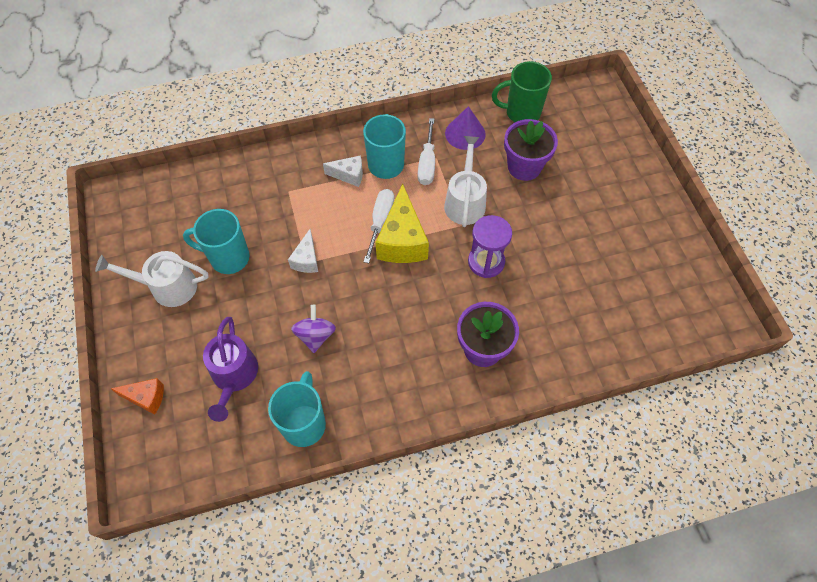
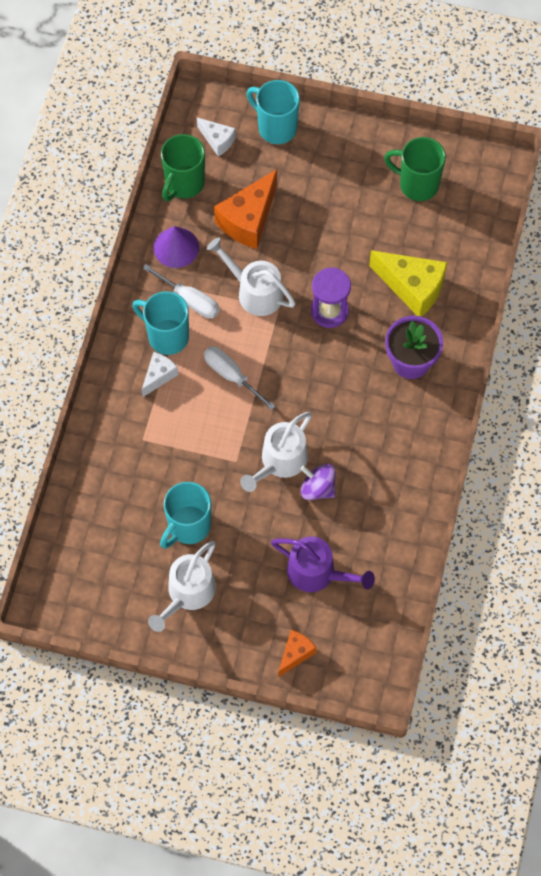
camera: 60 degrees left, 5 degrees up
(304, 423) = (395, 535): turquoise mug -> turquoise mug (276, 127)
(307, 259) = (233, 459): white cheese -> white cheese (217, 140)
(324, 294) = (280, 462): none -> white watering can
(402, 240) = (264, 367): yellow cheese -> yellow cheese (412, 287)
(524, 167) = (248, 220): purple flower pot -> orange cheese
(653, 268) = (417, 184): none -> green mug

